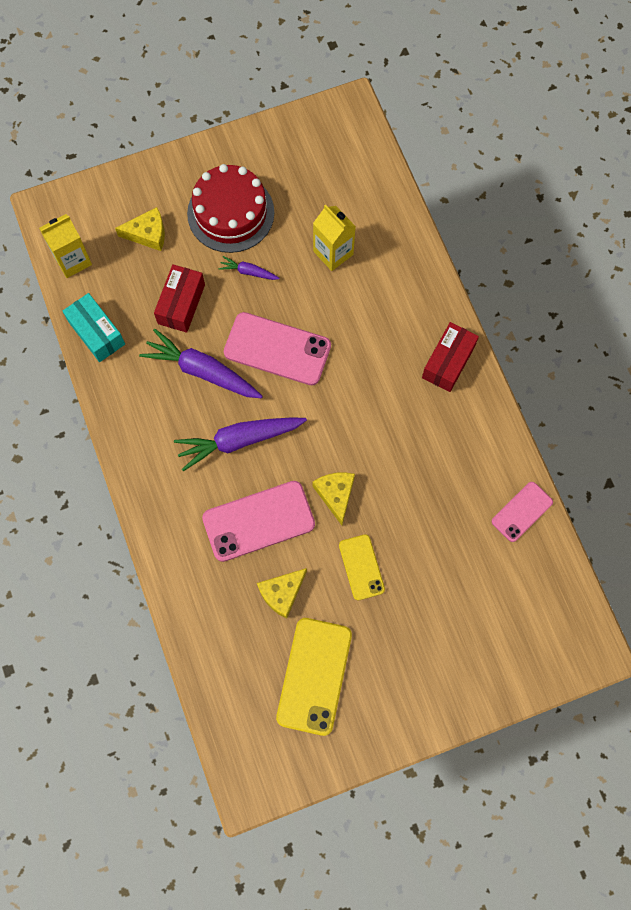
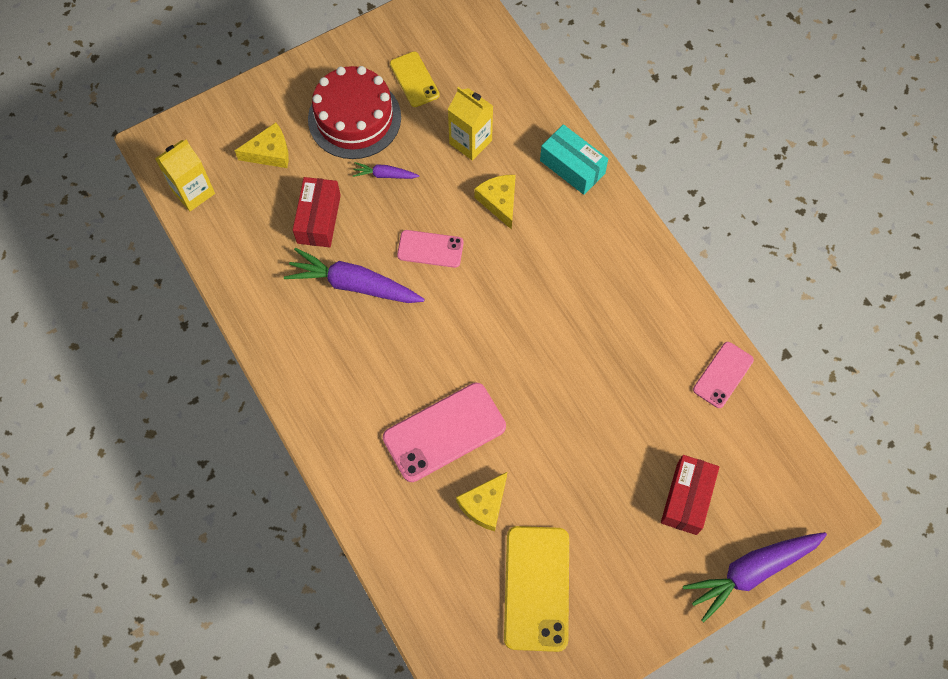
camera: 10 degrees left, 5 degrees down
(96, 333) = (232, 263): turquoise box -> turquoise box (572, 167)
(239, 441) = (407, 351): purple carrot -> purple carrot (751, 572)
(277, 349) = (430, 249): pink phone -> pink phone, size x0.59
(335, 495) = (522, 390): yellow cheese -> yellow cheese (499, 201)
(361, 567) = (565, 462): yellow phone -> yellow phone (414, 79)
(448, 362) = (613, 233): red box -> red box (686, 498)

